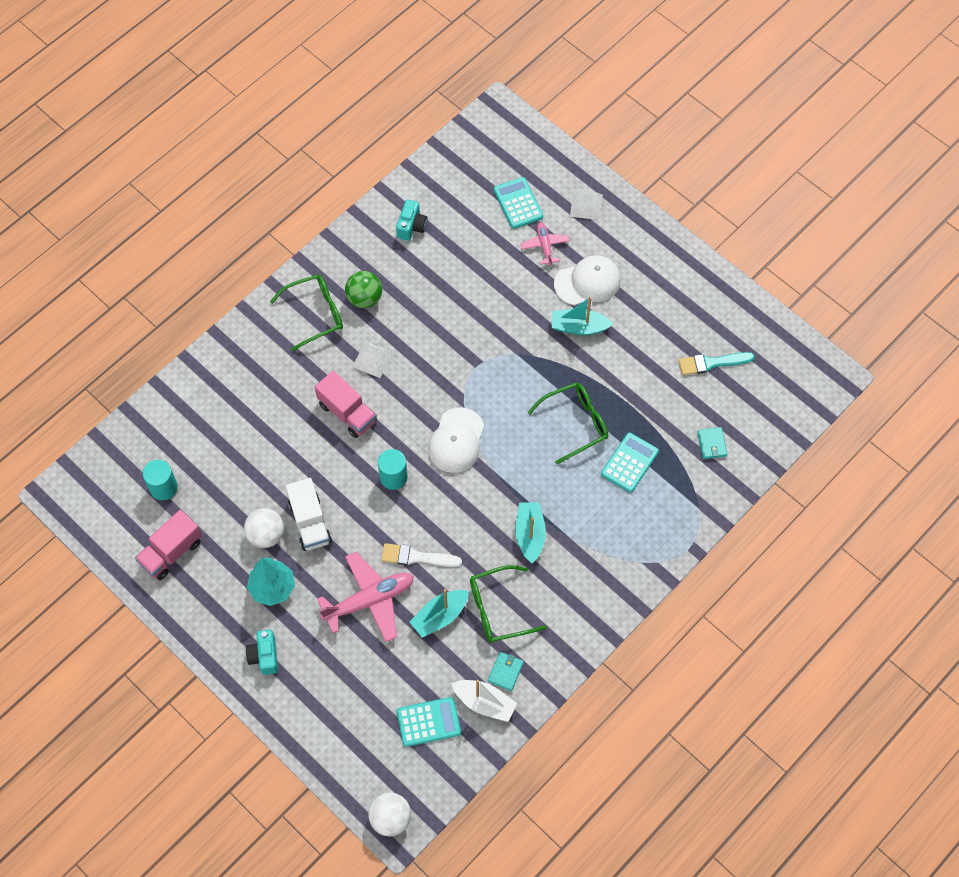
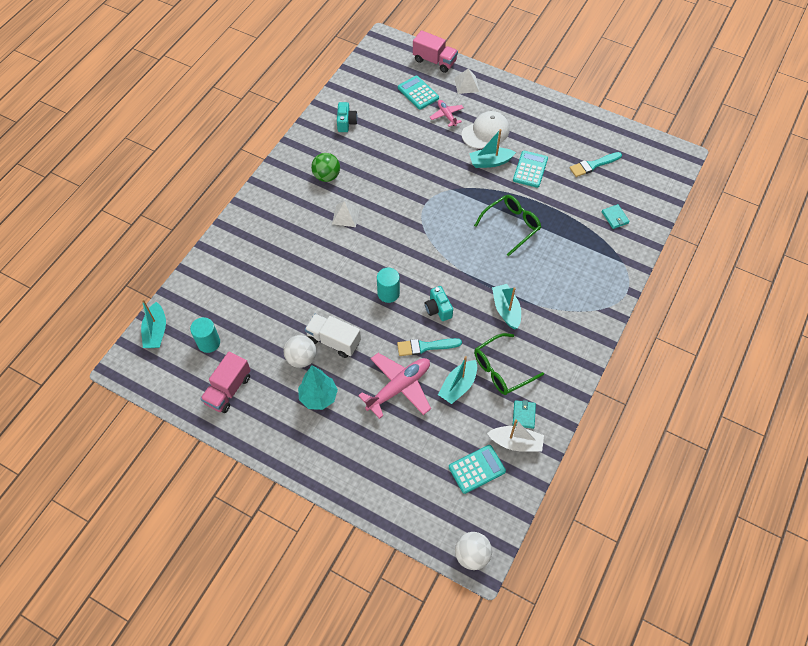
camera: 15 degrees left, 5 degrees down
(106, 458) = (156, 331): none -> turquoise boat
(264, 656) = (327, 451): turquoise camera -> turquoise camera (438, 309)
(310, 522) = (333, 341): white truck -> white truck turned 150 degrees clockwise
(314, 314) = (292, 194): green glasses -> none
(347, 413) = (338, 256): pink truck -> pink truck (434, 61)
(416, 557) = (425, 347): white brush -> turquoise brush
(456, 440) = (427, 257): white cap -> none
(629, 463) = (561, 243): turquoise calculator -> turquoise calculator (530, 169)

